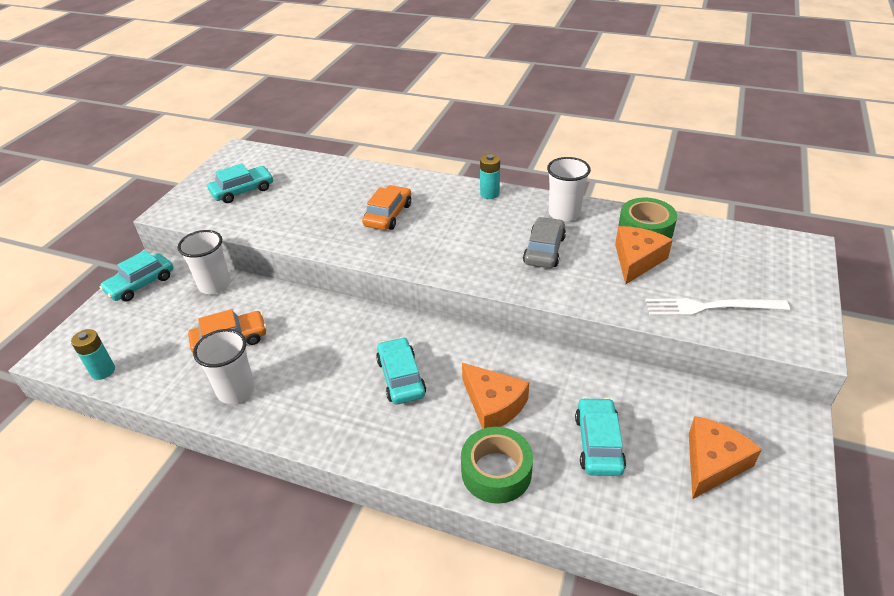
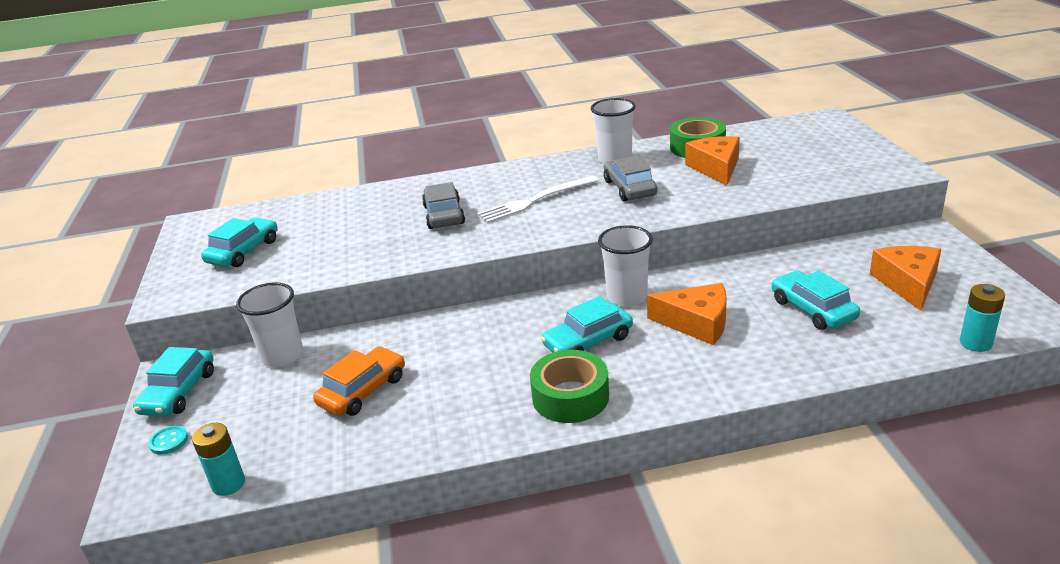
camera: 30 degrees left, 10 degrees down
(105, 320) = (169, 441): none -> turquoise button
(236, 390) = (424, 425): white cup -> white cup (627, 297)
(388, 215) = (444, 215): orange car -> grey car
(401, 377) = (588, 341): turquoise car -> turquoise car turned 75 degrees counterclockwise
(489, 194) = (527, 168): turquoise battery -> turquoise battery (975, 343)
(496, 472) = (756, 365): green tape -> green tape (570, 397)
(711, 307) = (809, 176): white fork -> white fork (536, 200)

